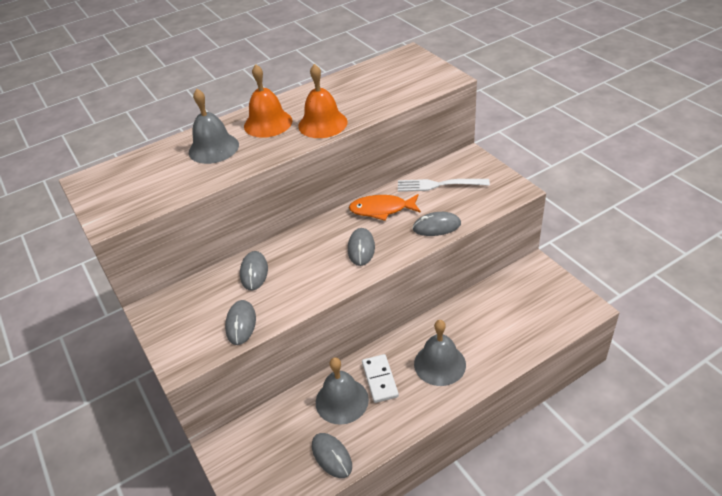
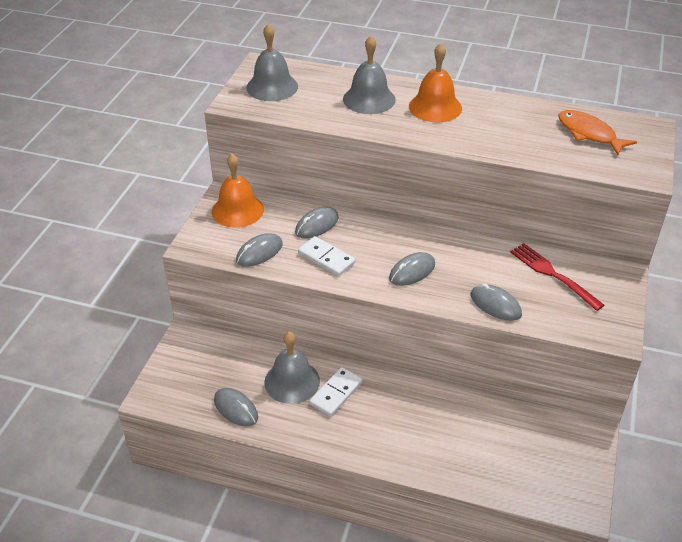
camera: 45 degrees right, 0 degrees up
(294, 287) = (326, 258): none -> white domino
(322, 124) = (473, 137): orange bell -> orange bell (237, 210)
(331, 456) = (236, 409): grey mouse -> grey mouse turned 60 degrees counterclockwise
(381, 209) = (474, 256): orange fish -> orange fish (589, 134)
(439, 185) = (553, 275): white fork -> red fork
(439, 364) = (393, 425): grey bell -> grey bell (272, 87)

